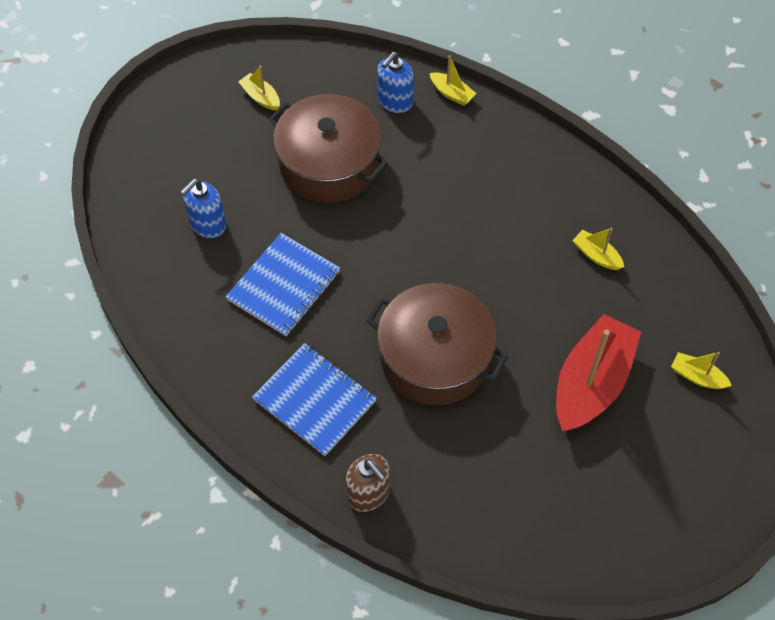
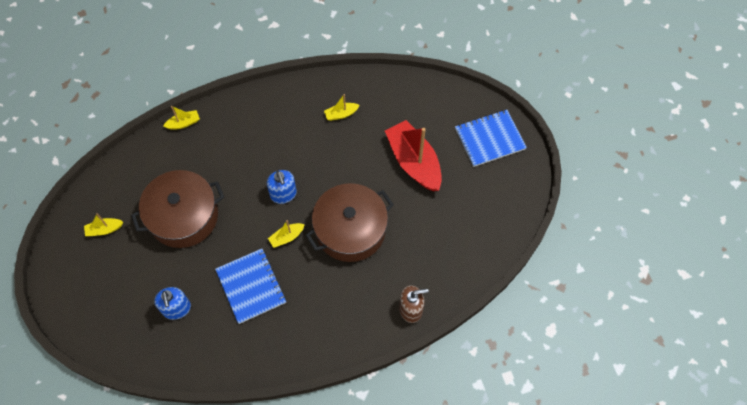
camera: 60 degrees left, 5 degrees up
(315, 400) = (337, 308): blue notebook -> blue notebook (489, 139)
(395, 101) = (166, 156): blue soap dispenser -> blue soap dispenser (283, 194)
(697, 376) = (440, 111): yellow boat -> yellow boat (286, 237)

